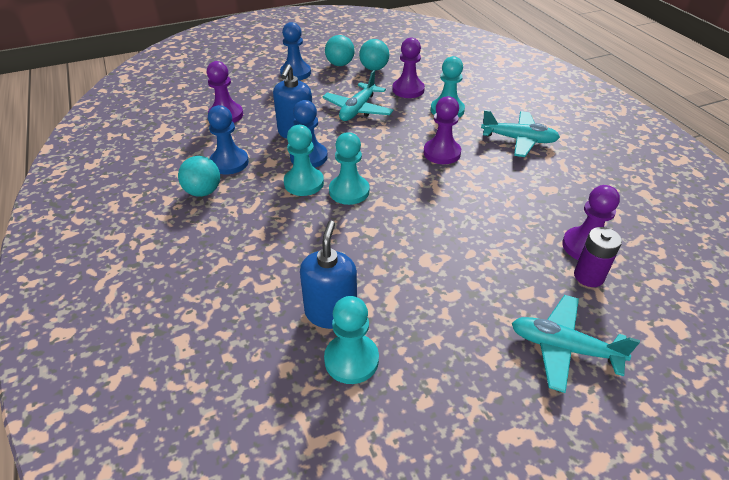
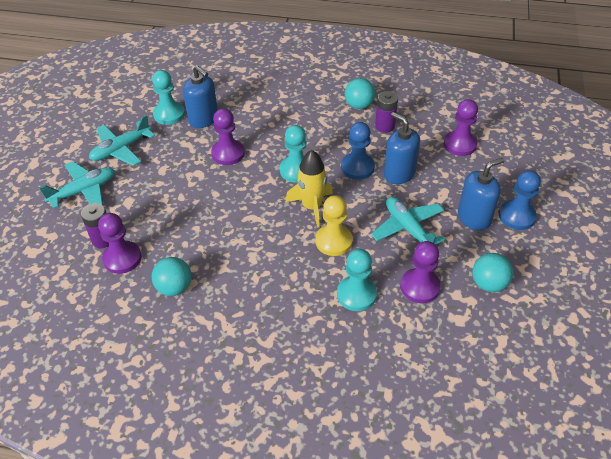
camera: 125 degrees right, 5 degrees up
(229, 163) = (384, 126): blue pawn -> purple battery
(304, 183) = (326, 152): turquoise pawn -> none
(315, 87) = (474, 218): none -> blue soap dispenser
(340, 64) = (517, 260): turquoise ball -> turquoise ball (174, 287)
(386, 162) = (312, 206): none -> yellow rocket
(411, 137) = (333, 241): none -> yellow pawn
(442, 153) = (294, 247): purple pawn -> purple pawn (228, 153)
(519, 140) = (263, 316): turquoise plane -> turquoise plane (121, 149)

